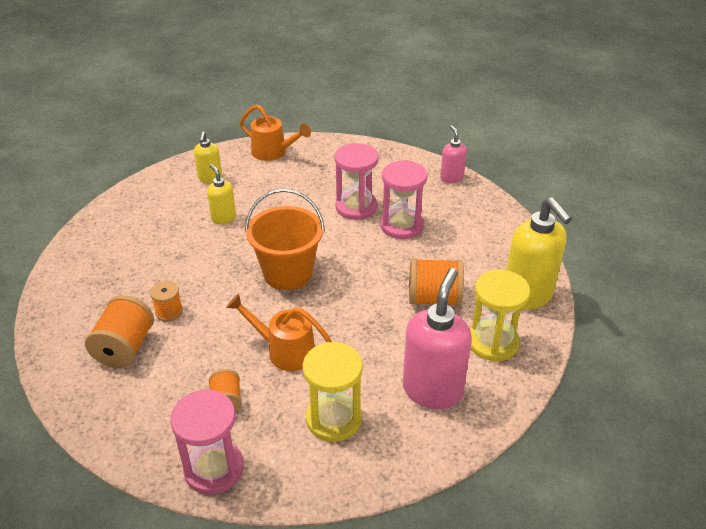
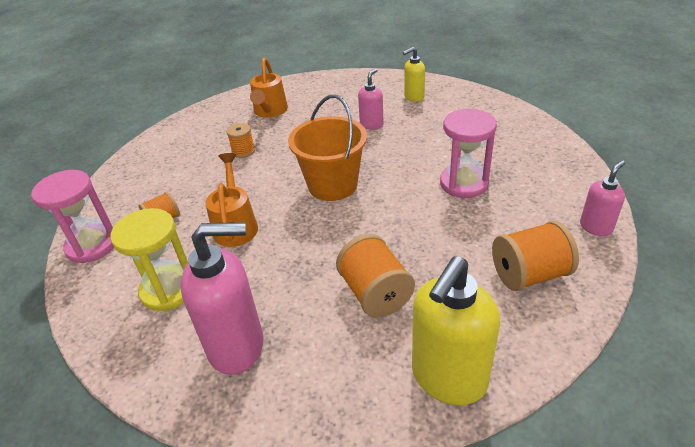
camera: 65 degrees right, 0 degrees up
(125, 348) = (195, 151): orange spool -> orange spool (529, 274)
(223, 218) = (371, 124): yellow soap dispenser -> pink soap dispenser
(273, 153) = (486, 108): orange watering can -> orange watering can (269, 111)
(401, 226) = (468, 224): pink hourglass -> none
(493, 342) = (340, 372): yellow hourglass -> none

